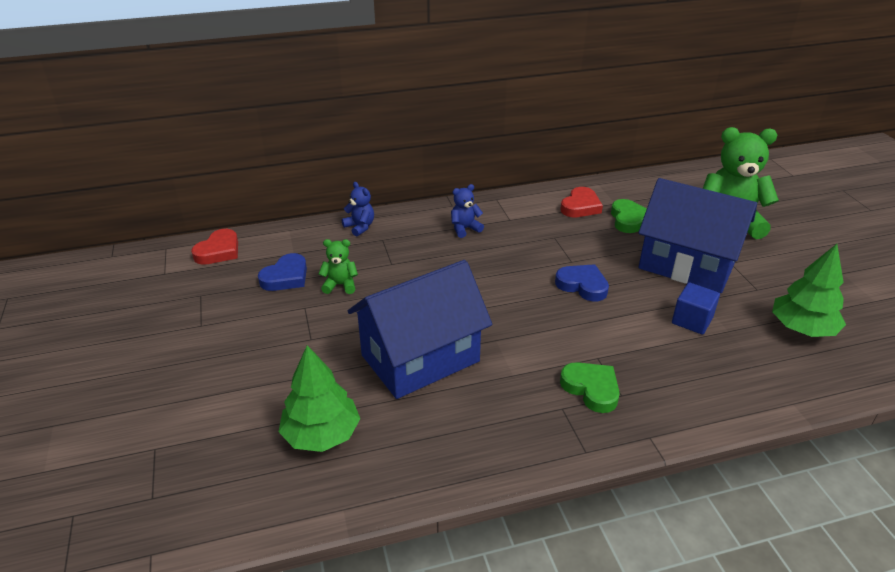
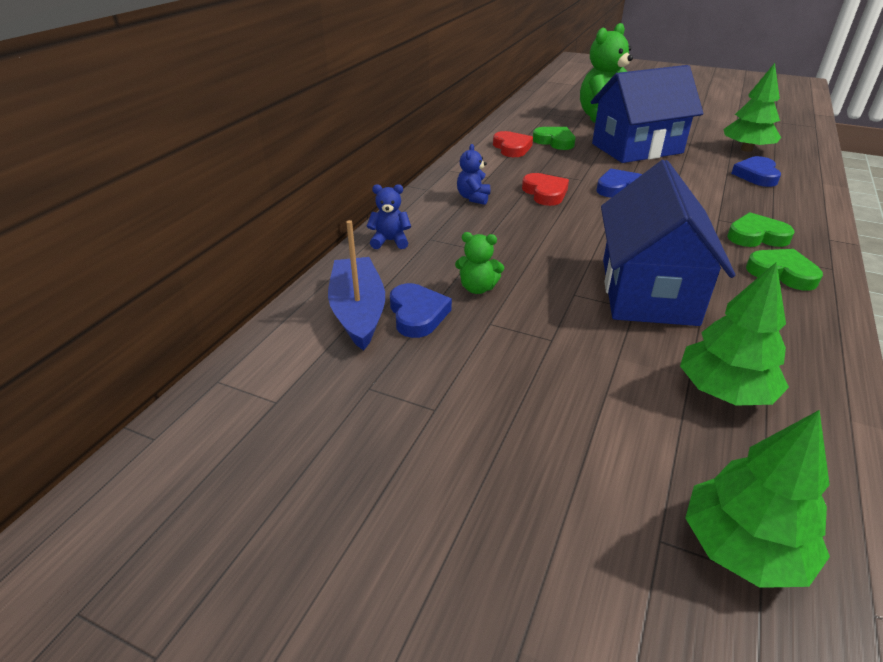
camera: 50 degrees left, 0 degrees up
(169, 484) = (743, 548): none -> green tree
(219, 251) = (294, 341): red heart -> red heart (545, 193)
(267, 256) = (358, 311): none -> blue boat
(340, 285) = (477, 288): green teddy bear -> green teddy bear turned 120 degrees counterclockwise
(536, 421) = (782, 273): none -> green heart
(692, 320) = (705, 173): blue cube -> none
(738, 353) = (756, 175): none -> blue heart

